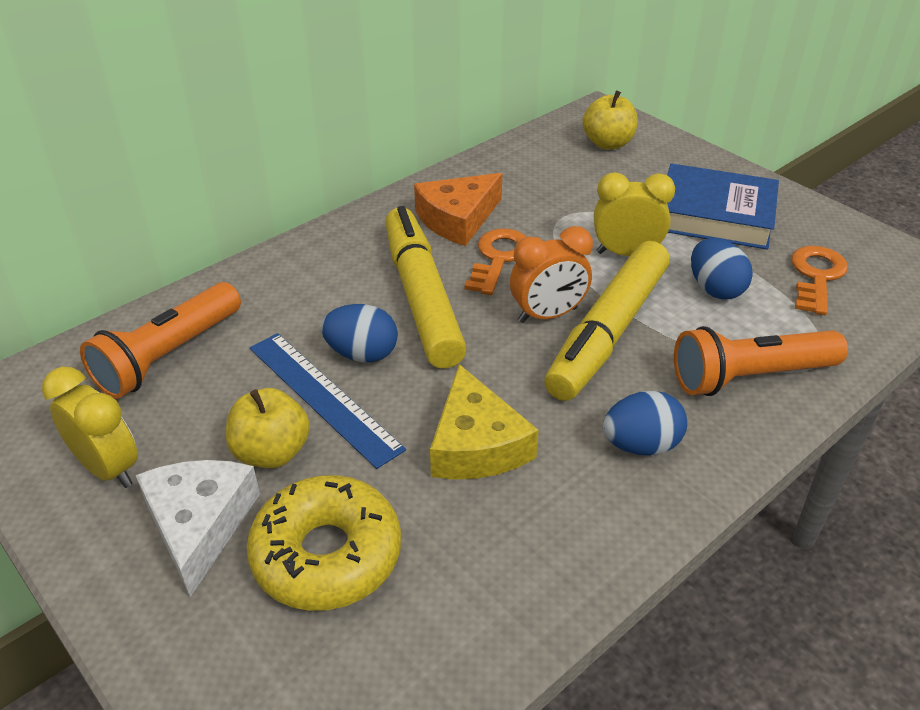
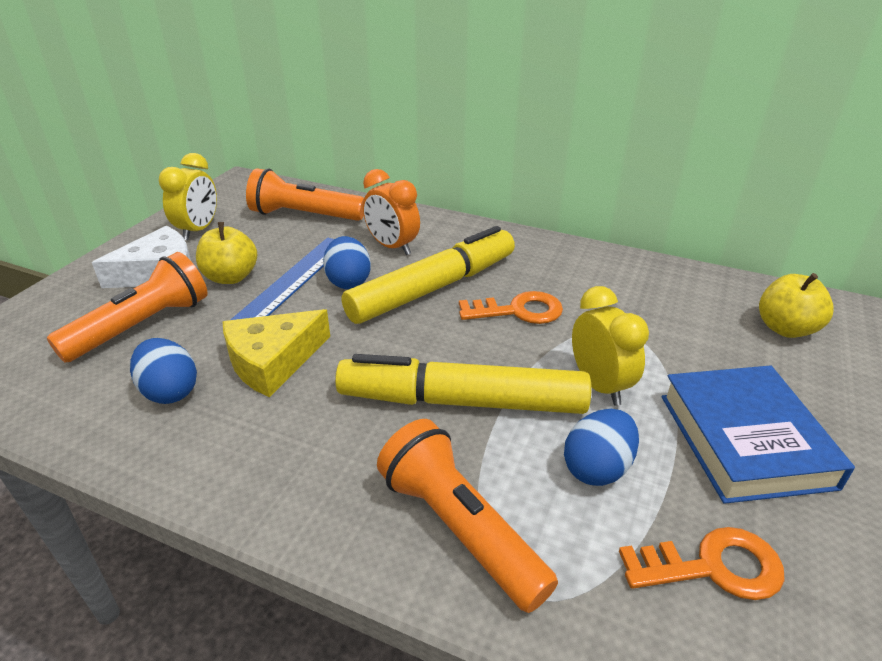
camera: 65 degrees right, 5 degrees down
(327, 555) = (142, 326): yellow donut -> orange flashlight
(457, 219) = (553, 276): orange cheese -> none
(547, 315) = (460, 358): orange clock -> orange clock (392, 247)
(641, 445) = (310, 460): blue egg -> blue egg (170, 391)

